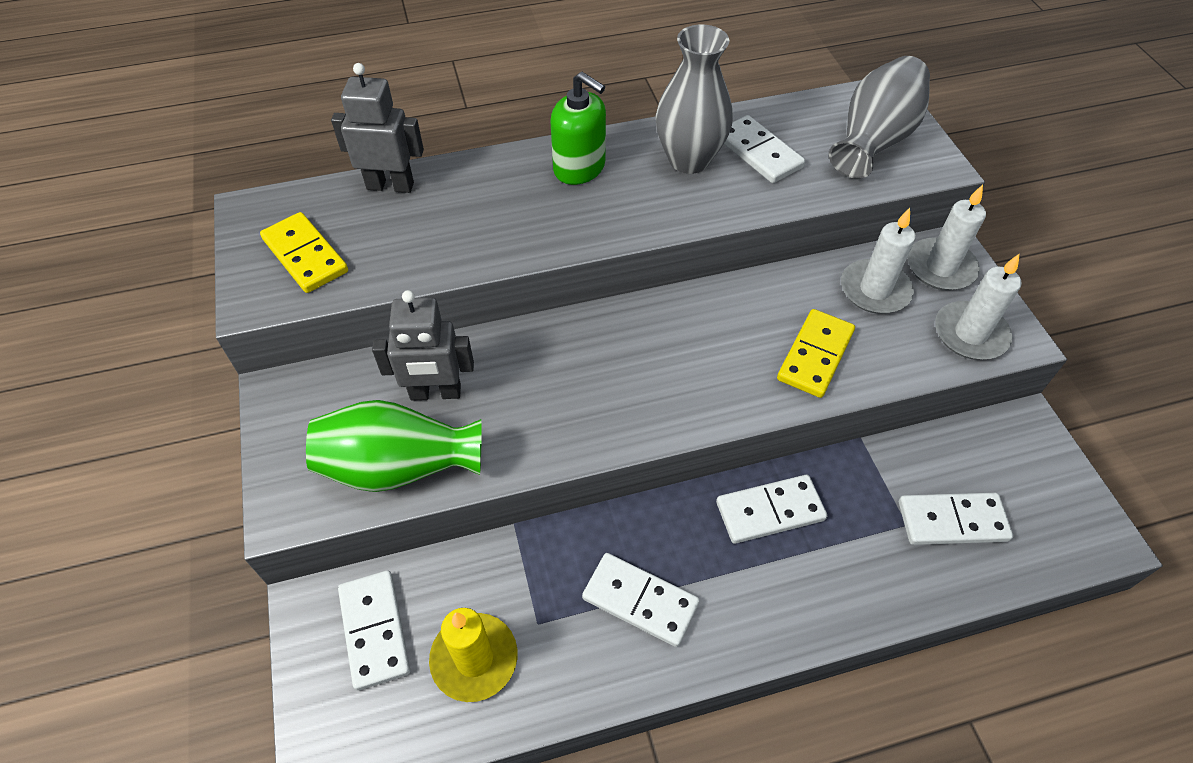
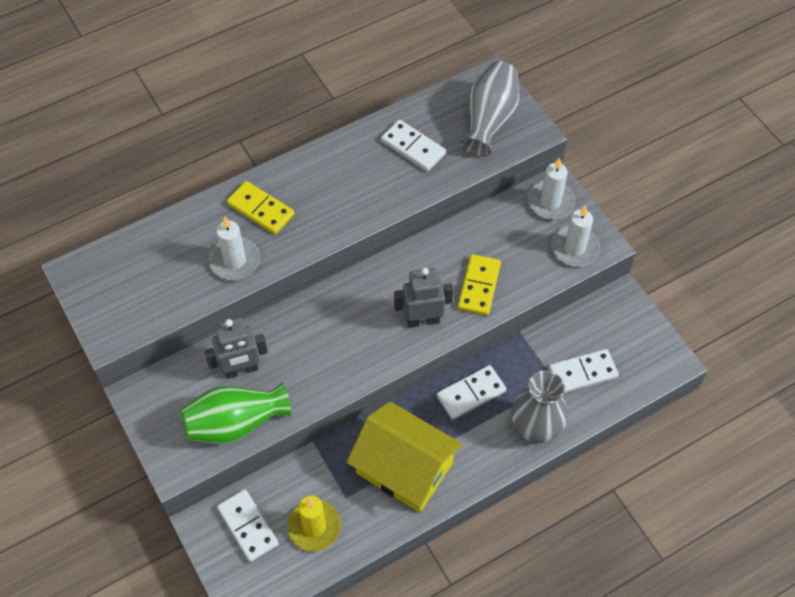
camera: 15 degrees left, 5 degrees up
(305, 255) = (128, 298): yellow domino -> yellow domino (261, 209)
(390, 185) = (165, 230): grey robot -> grey robot (422, 320)
(579, 168) = (293, 187): green soap dispenser -> none
(640, 600) = (404, 468): white domino -> yellow house
(689, 160) = (366, 164): grey vase -> grey vase (535, 429)
(875, 290) = (509, 229): white candle -> white candle (235, 261)

